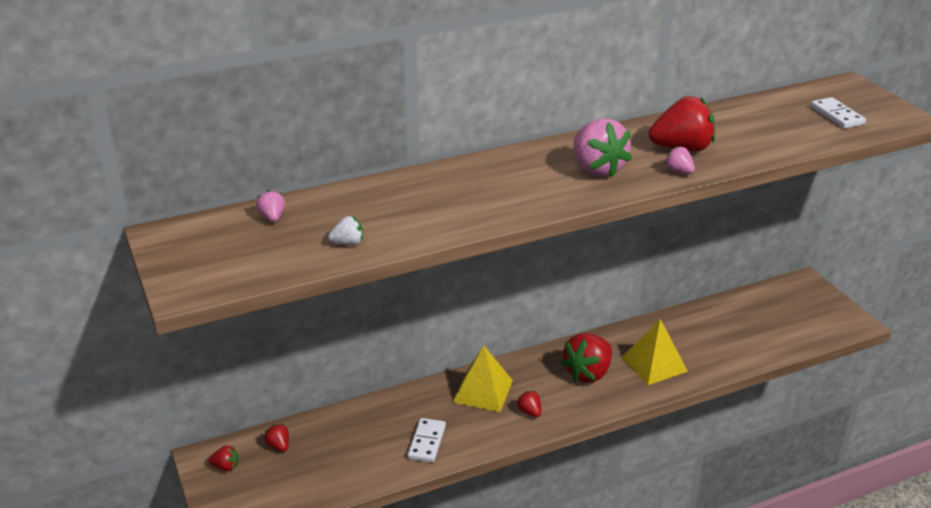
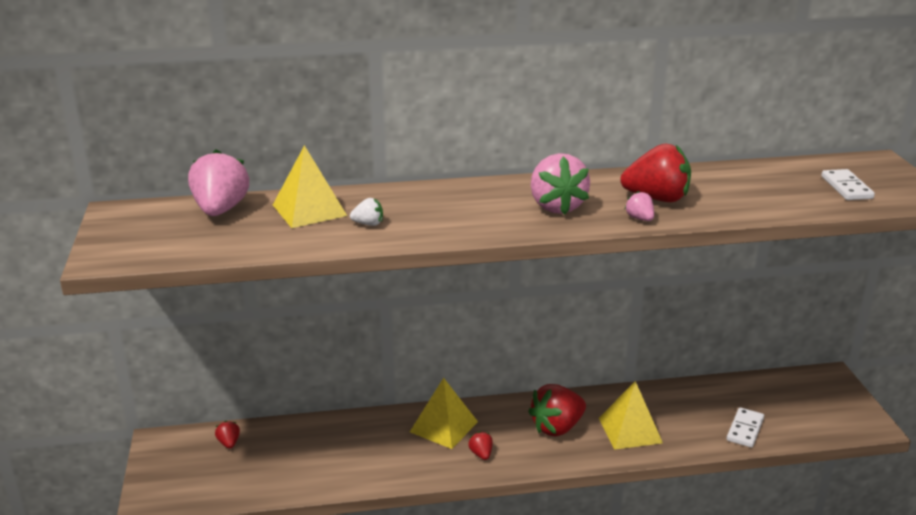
camera: 15 degrees right, 5 degrees down
(225, 467) = (173, 453): red strawberry -> none
(272, 217) = (220, 210): pink strawberry -> pink strawberry, size x2.16
(348, 243) = (273, 240): white strawberry -> white strawberry (368, 224)
(363, 205) = (309, 210): none -> yellow pyramid
(427, 442) = (367, 464): white domino -> white domino (745, 429)

